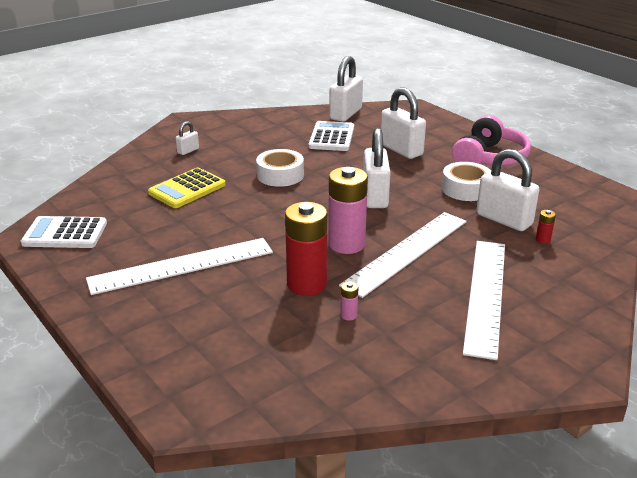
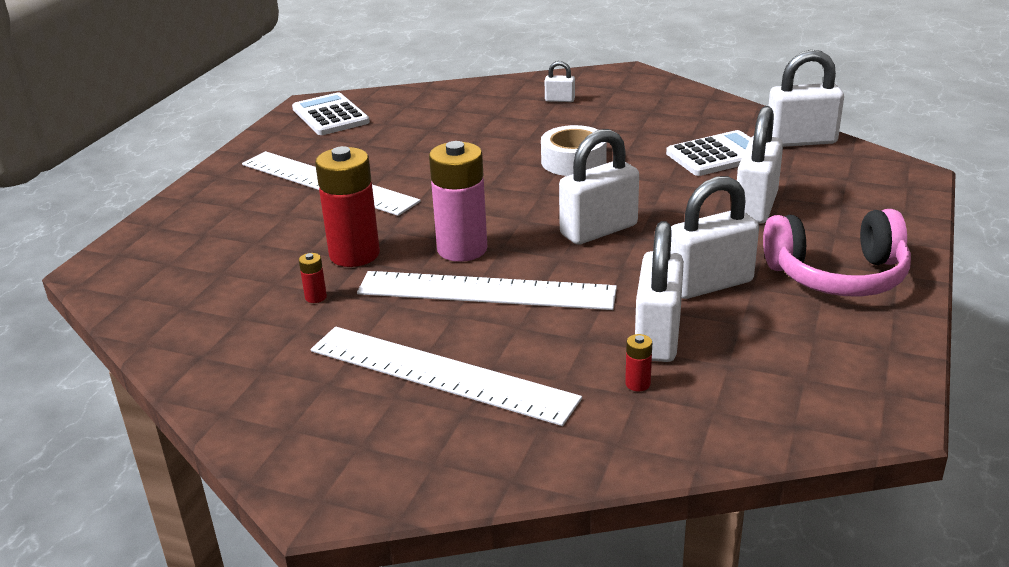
camera: 60 degrees right, 0 degrees up
(187, 189) = (477, 130): yellow calculator -> none
(348, 315) = (316, 297): pink battery -> red battery
(466, 189) = (709, 284): white tape -> white padlock
(485, 295) = (441, 374): white ruler -> white ruler turned 45 degrees clockwise

